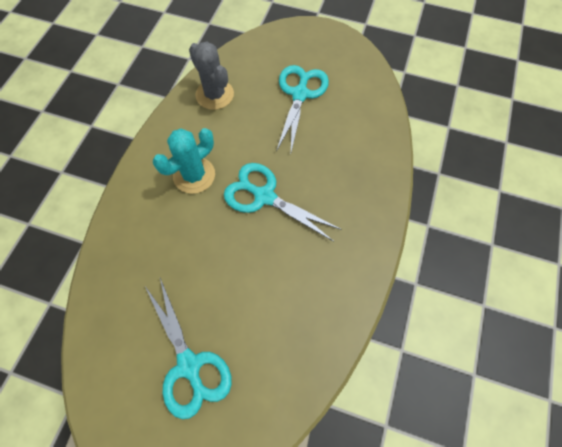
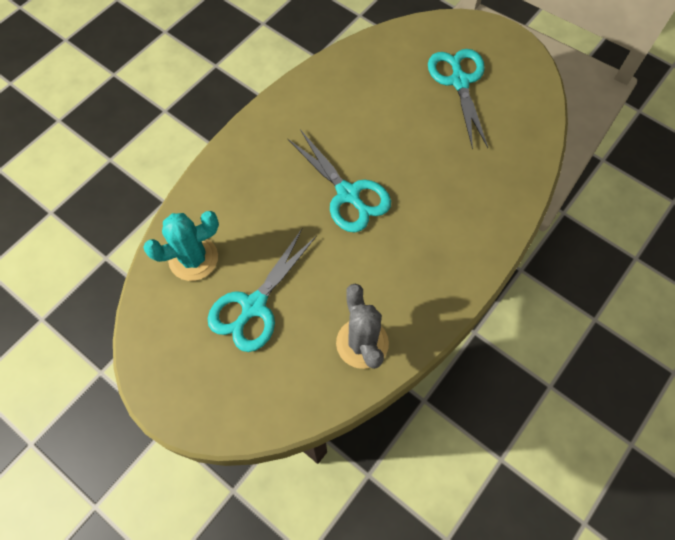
camera: 160 degrees left, 0 degrees up
(194, 175) = (416, 241): turquoise cactus -> turquoise cactus (193, 258)

